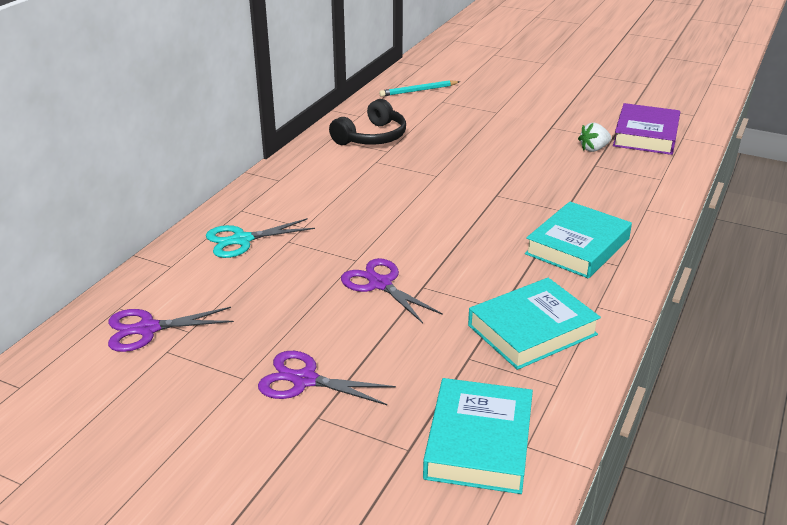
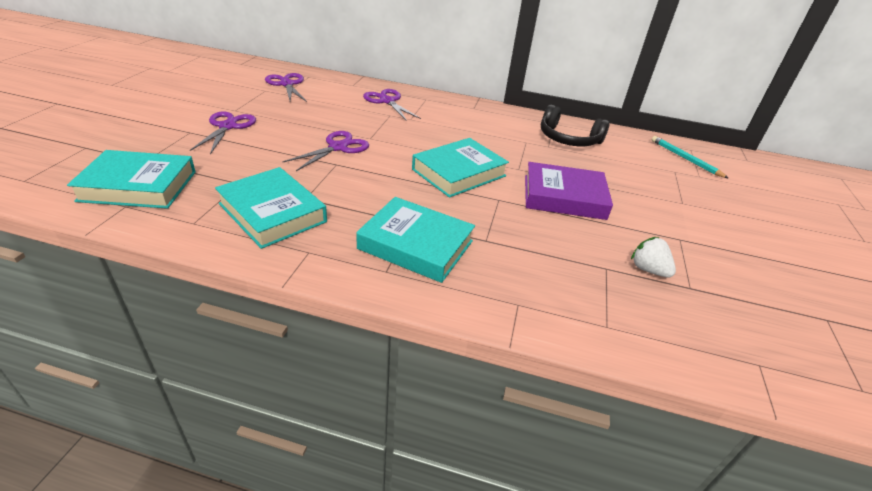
camera: 75 degrees right, 5 degrees up
(242, 240) = (387, 101): turquoise scissors -> purple scissors
(444, 209) = (458, 172): none -> turquoise book
(646, 135) = (730, 322): purple book -> purple book (564, 197)

